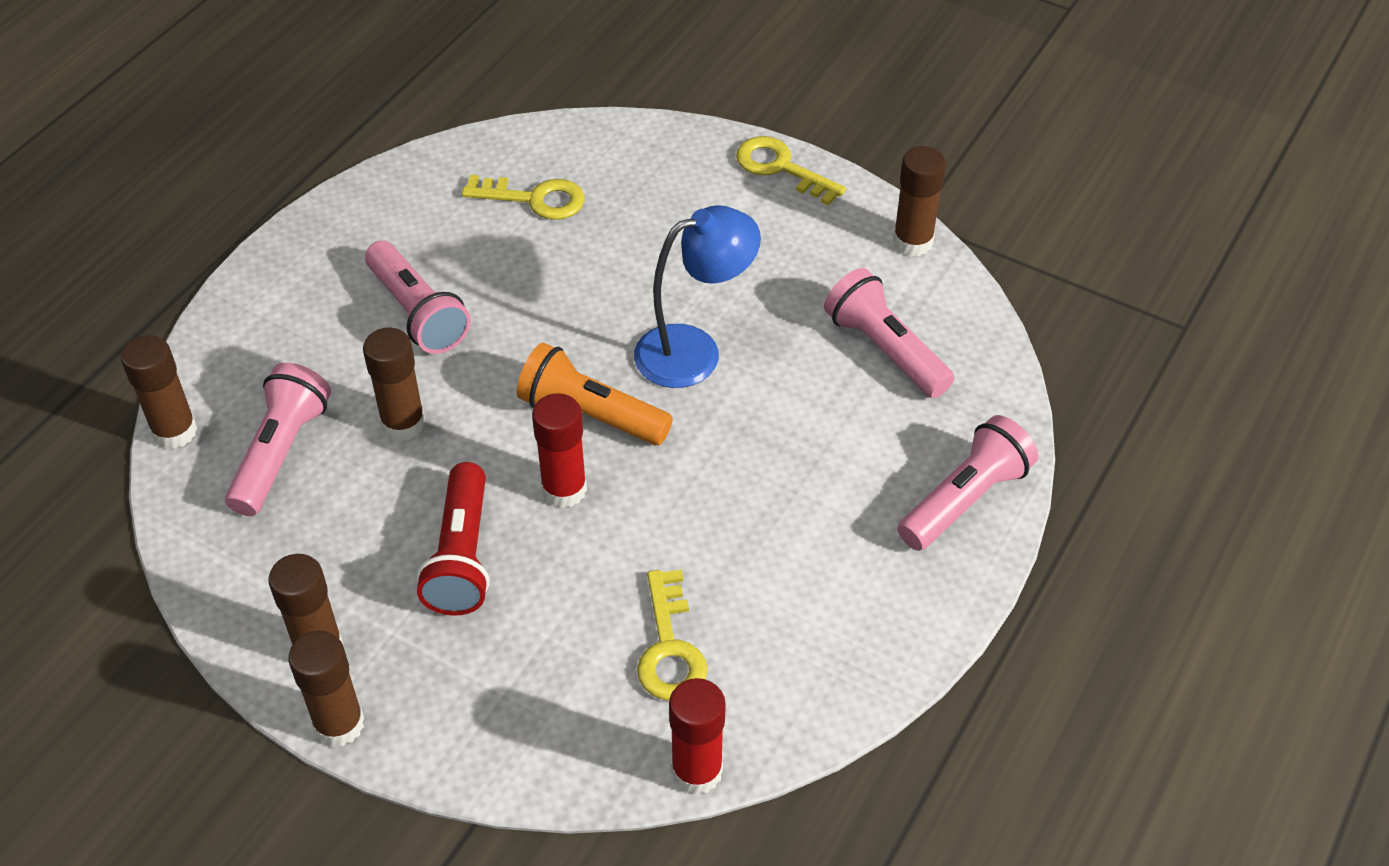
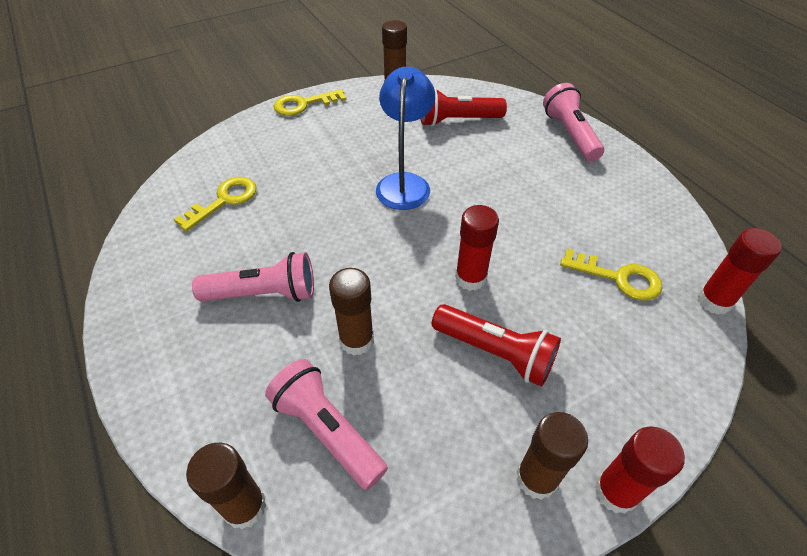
camera: 60 degrees left, 0 degrees up
(339, 724) = (615, 492): brown glue stick -> red glue stick
(590, 414) = (419, 243): orange flashlight -> none
(885, 349) = (457, 120): pink flashlight -> red flashlight

